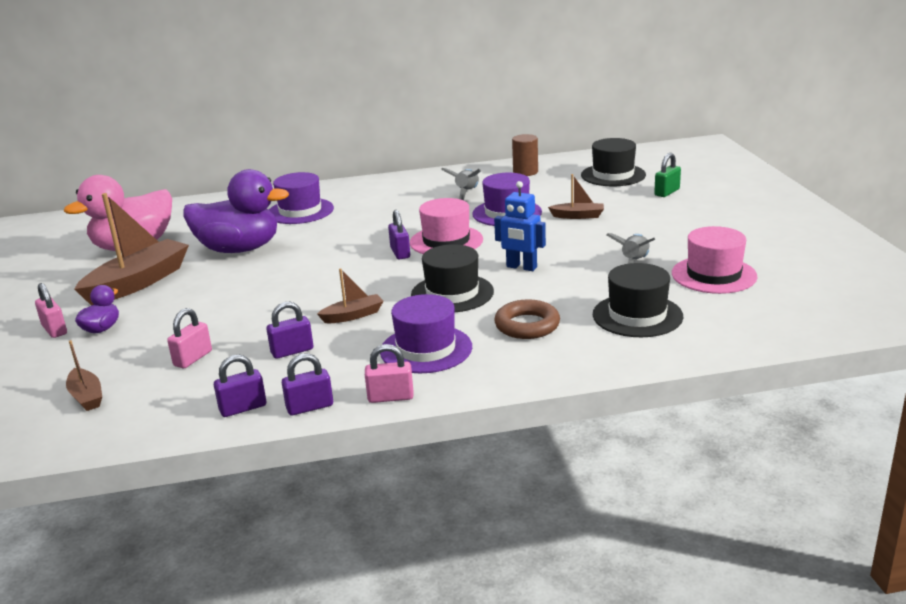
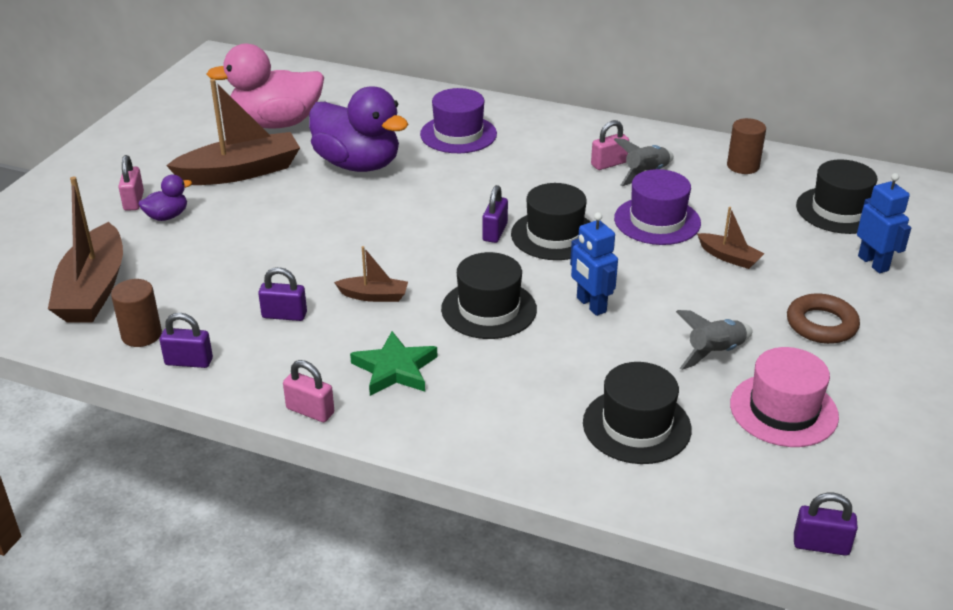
camera: 30 degrees right, 10 degrees up
(86, 396) = (93, 289): brown boat -> brown boat, size x2.05
(174, 408) = (141, 335): none -> brown cylinder
(193, 358) = (202, 285): pink padlock -> pink padlock (609, 164)
(310, 407) = (238, 388): purple padlock -> purple padlock (821, 545)
(426, 349) = (395, 369): purple hat -> green star
(446, 241) = (554, 235): pink hat -> black hat
(527, 325) = (515, 385): brown ring -> brown ring (821, 324)
(667, 192) = (873, 263): green padlock -> blue robot

